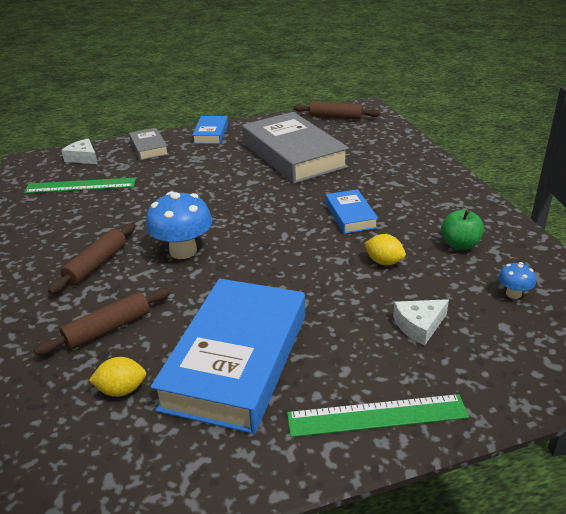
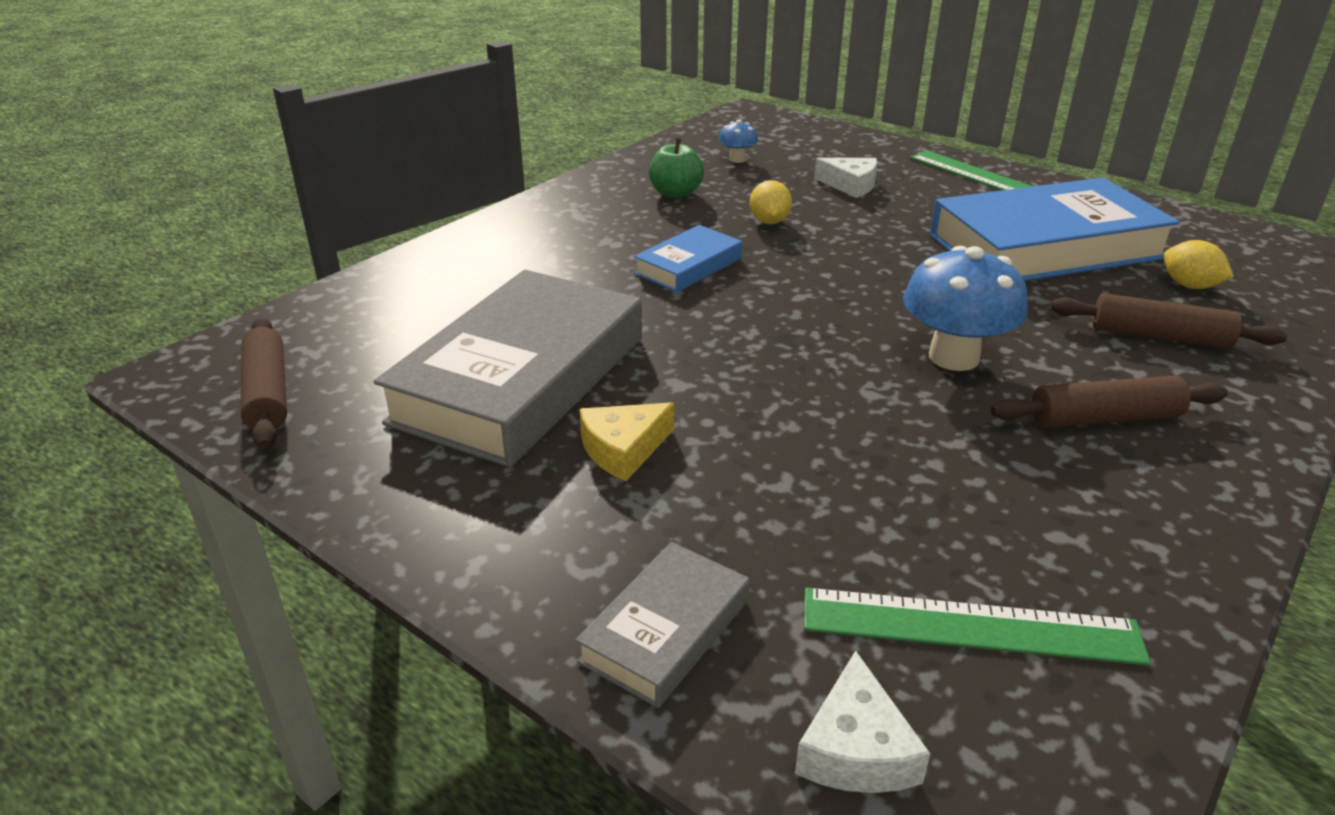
camera: 125 degrees left, 0 degrees up
(80, 185) = (970, 627): green ruler -> green ruler turned 45 degrees counterclockwise
(211, 134) = (486, 552): blue book -> none
(227, 161) = (623, 449): none -> yellow cheese

